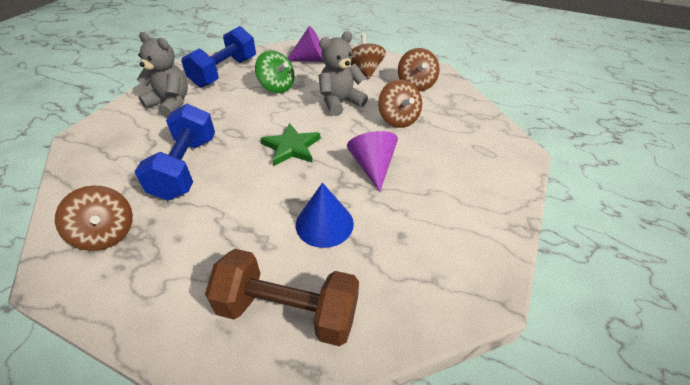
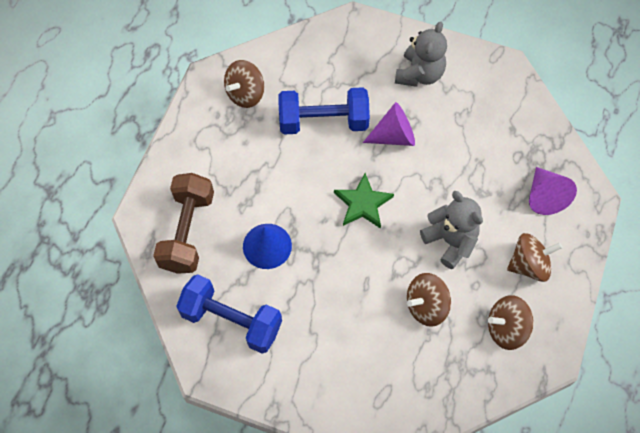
camera: 85 degrees right, 20 degrees up
(224, 72) = (492, 106): blue dumbbell -> blue dumbbell (231, 320)
(277, 87) = (470, 169): green spinning top -> none
(372, 166) = (343, 281): purple cone -> purple cone (394, 136)

